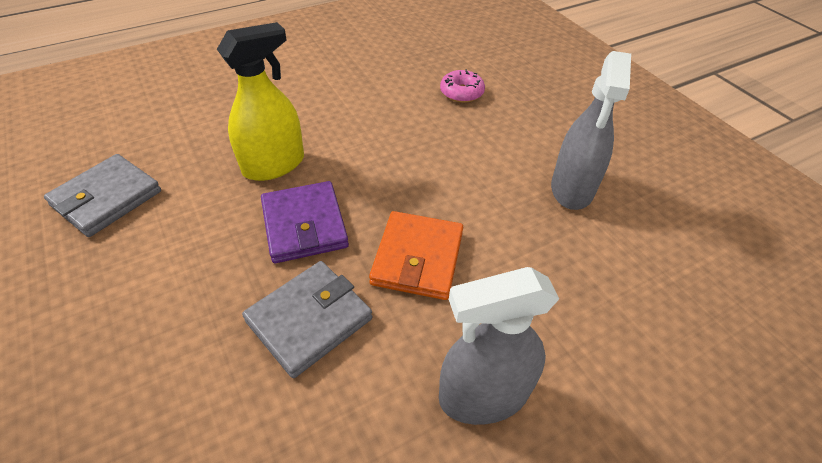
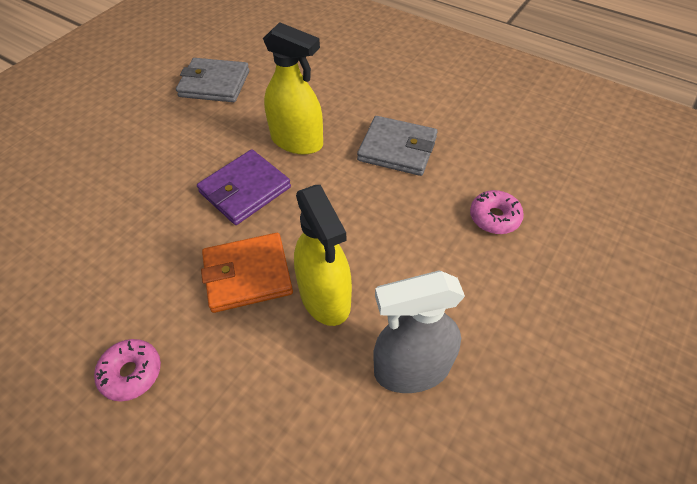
camera: 65 degrees right, 5 degrees up
(309, 320) = (159, 236): grey wallet -> grey wallet (397, 149)
(477, 213) = (325, 297): none -> yellow spray bottle
(483, 395) = (131, 373): grey spray bottle -> pink donut

